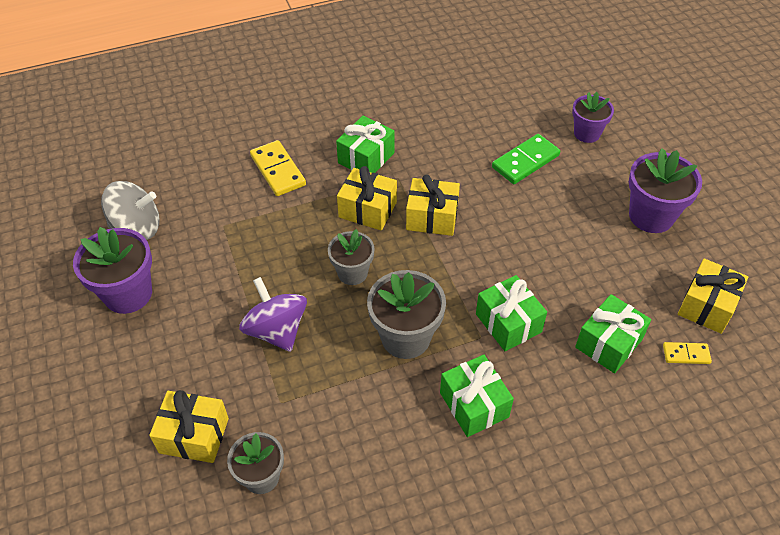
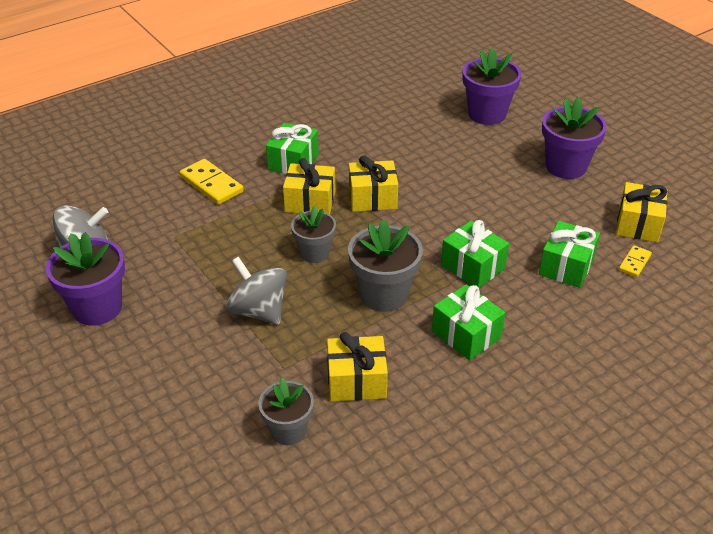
camera: 15 degrees left, 10 degrees down
(194, 435) = (208, 410): yellow gift -> yellow gift (356, 381)
(277, 330) = (258, 311): purple spinning top -> grey spinning top
(525, 161) = (441, 143): green domino -> none
(587, 133) = (487, 114): purple flower pot -> purple flower pot, size x1.55
(686, 354) = (634, 263): yellow domino -> yellow domino turned 45 degrees counterclockwise

